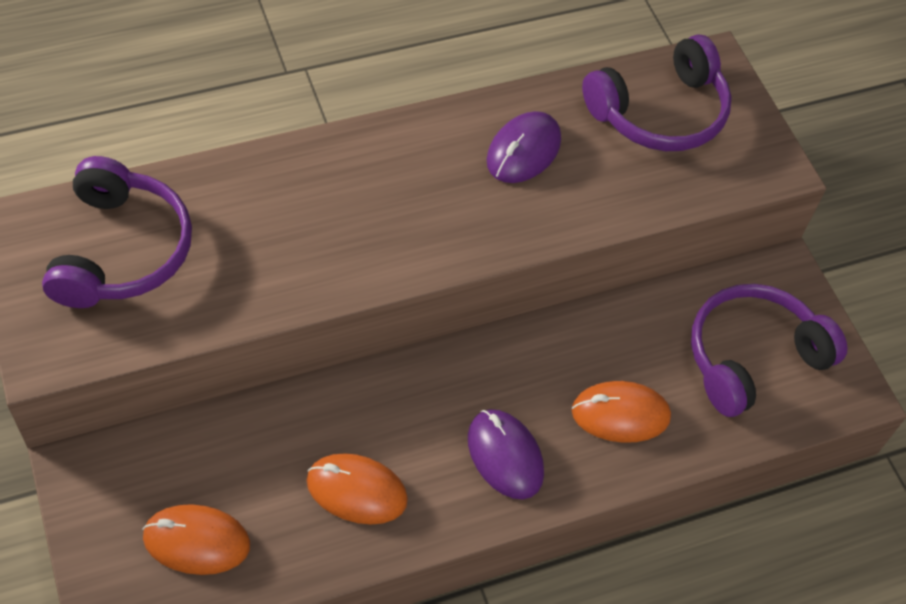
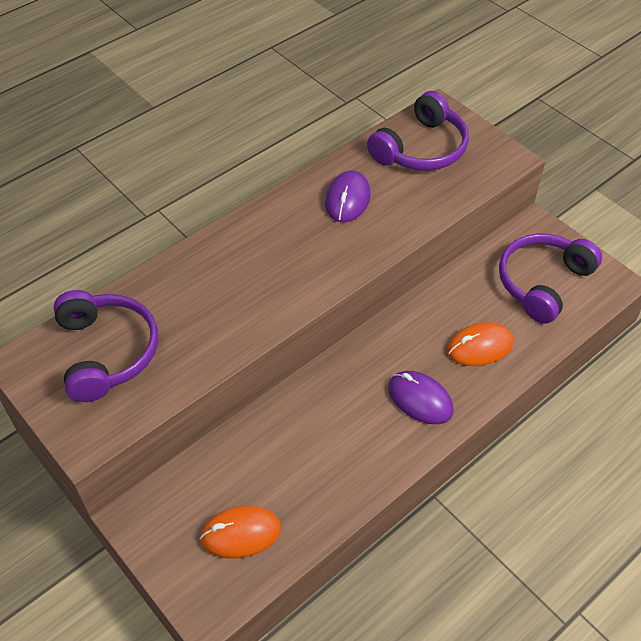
camera: 15 degrees left, 5 degrees down
(356, 490) = (334, 458): orange mouse -> none

